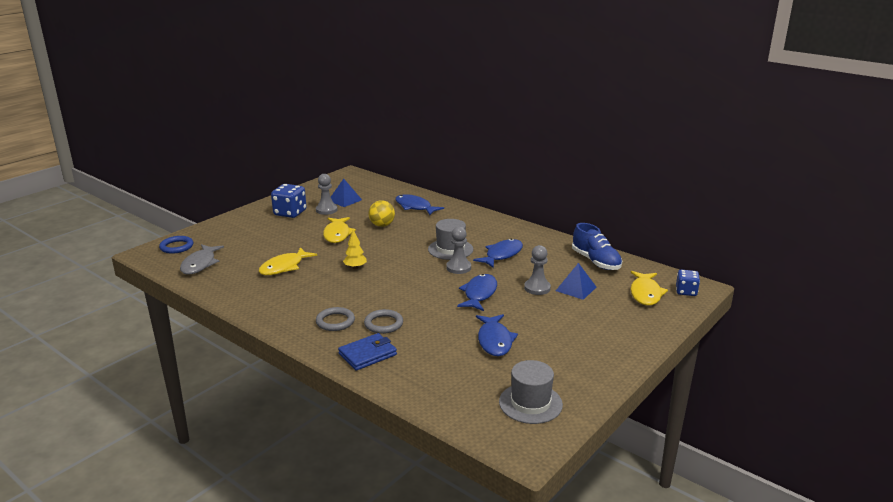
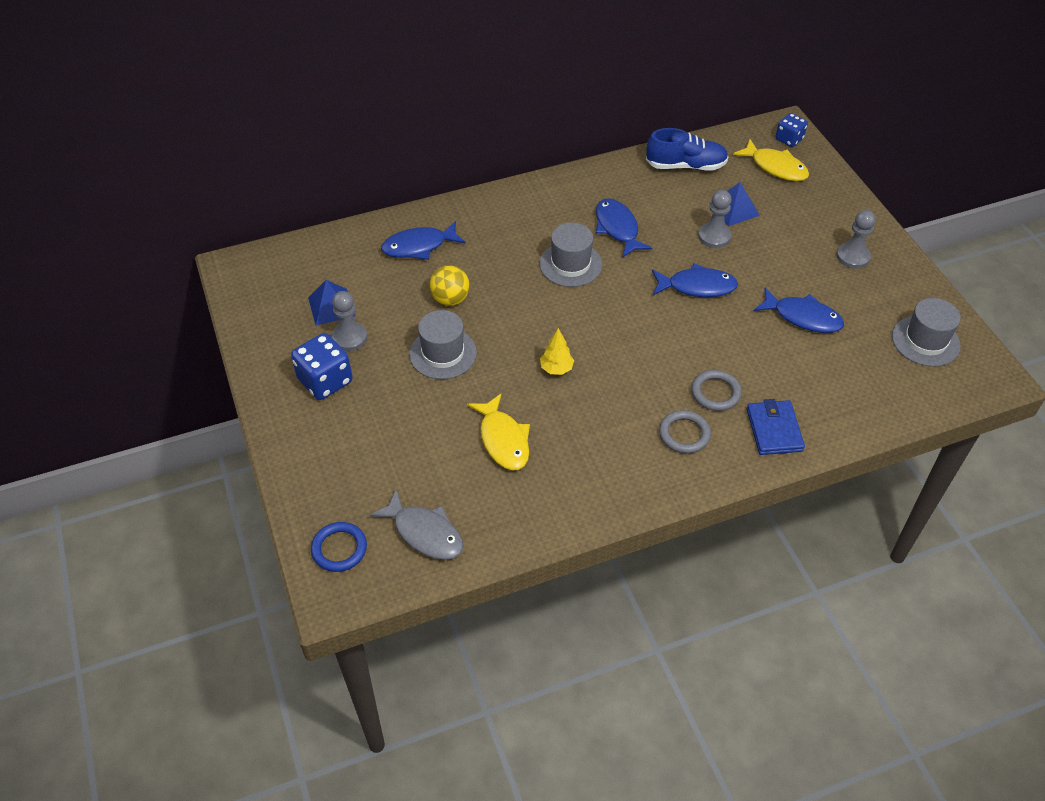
camera: 60 degrees left, 25 degrees up
(337, 234) = (443, 353): yellow fish -> grey hat
(458, 268) = (623, 277): grey pawn -> grey pawn (853, 257)
(479, 294) = (697, 286): blue fish -> blue fish turned 135 degrees clockwise

